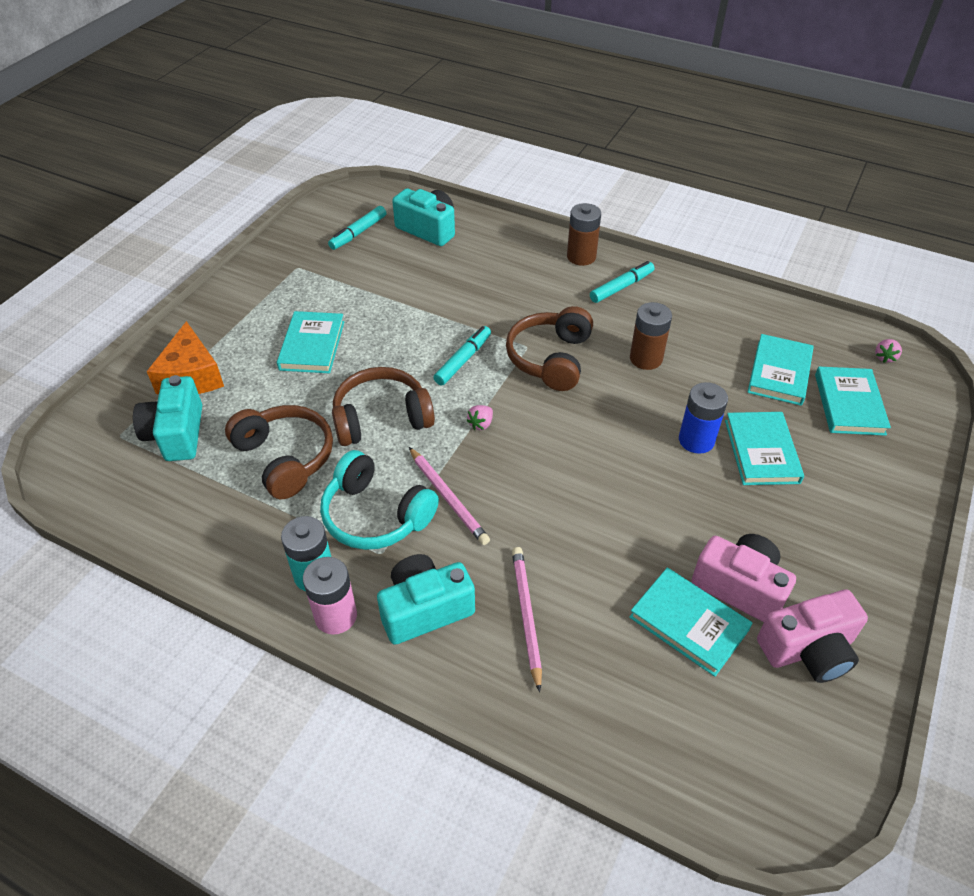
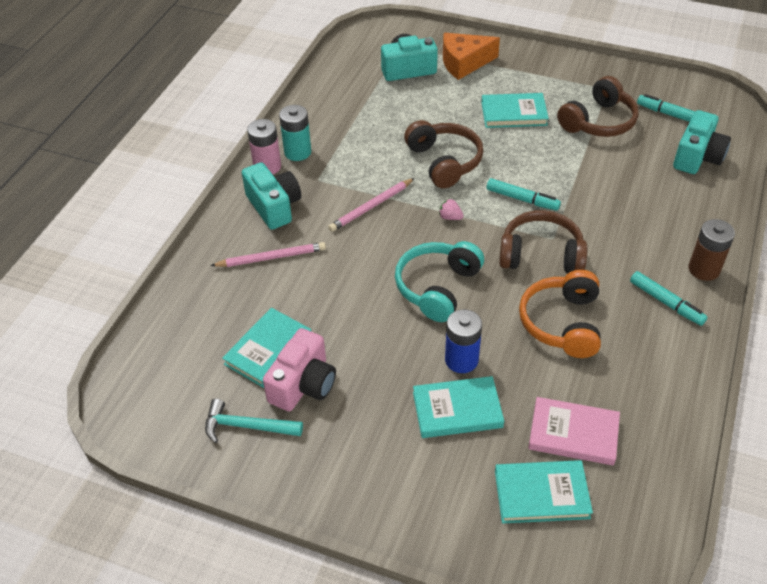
camera: 85 degrees right, 0 degrees up
(285, 458) = (395, 121): brown headphones -> brown headphones (598, 121)
(375, 515) = (350, 172): turquoise headphones -> turquoise headphones (437, 287)
(646, 358) = (562, 323): brown battery -> orange headphones
(779, 373) = (573, 434): turquoise book -> pink book
(808, 649) = (247, 426): pink camera -> turquoise hammer
(884, 357) = (630, 542): pink strawberry -> none

